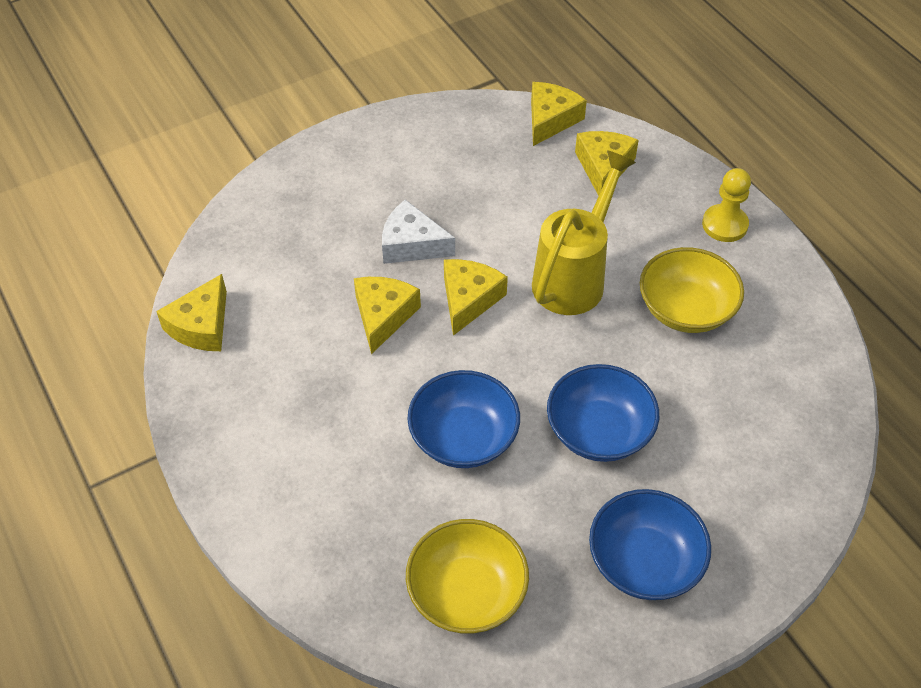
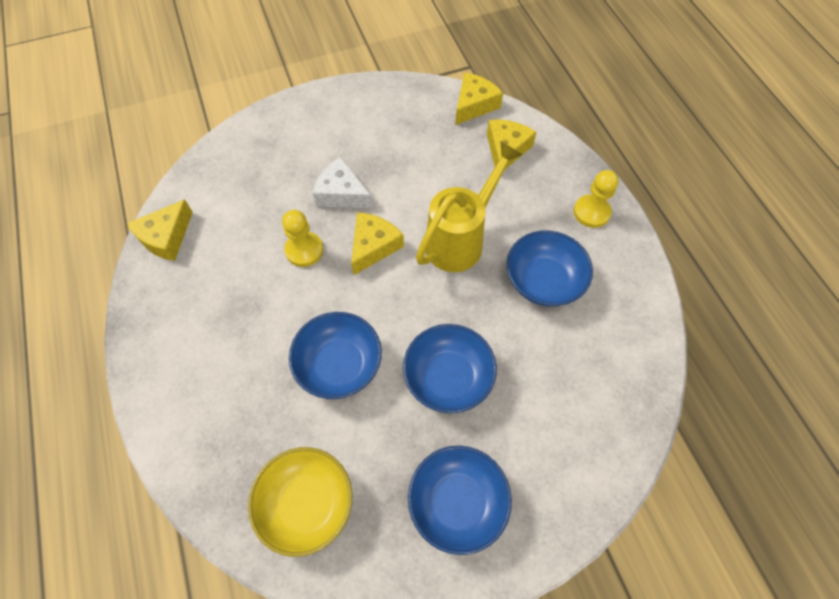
camera: 10 degrees right, 10 degrees up
(383, 316) = (304, 250): yellow cheese -> yellow pawn
(686, 309) = (543, 281): yellow bowl -> blue bowl

